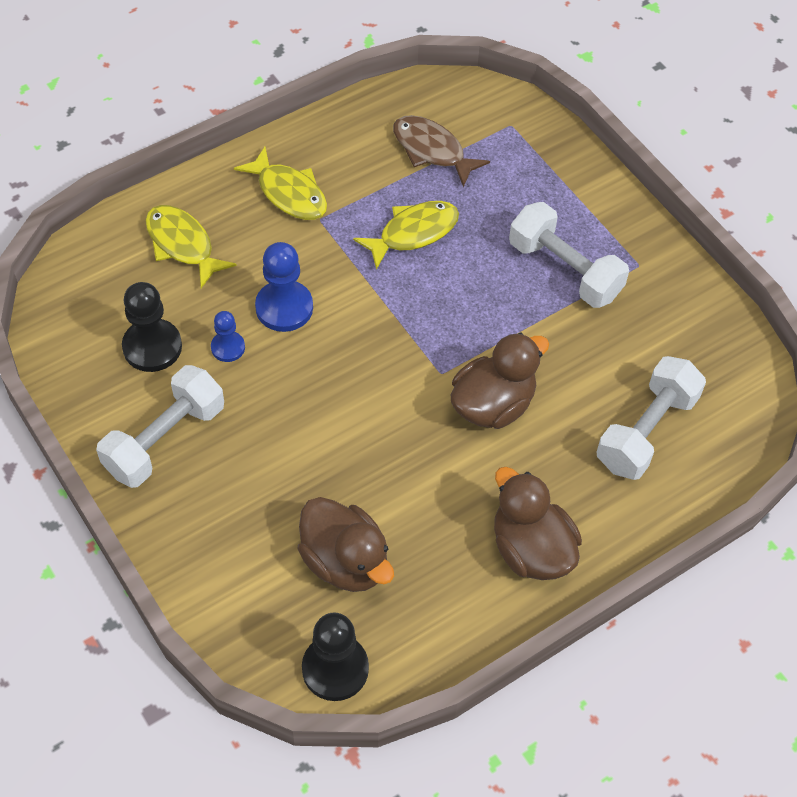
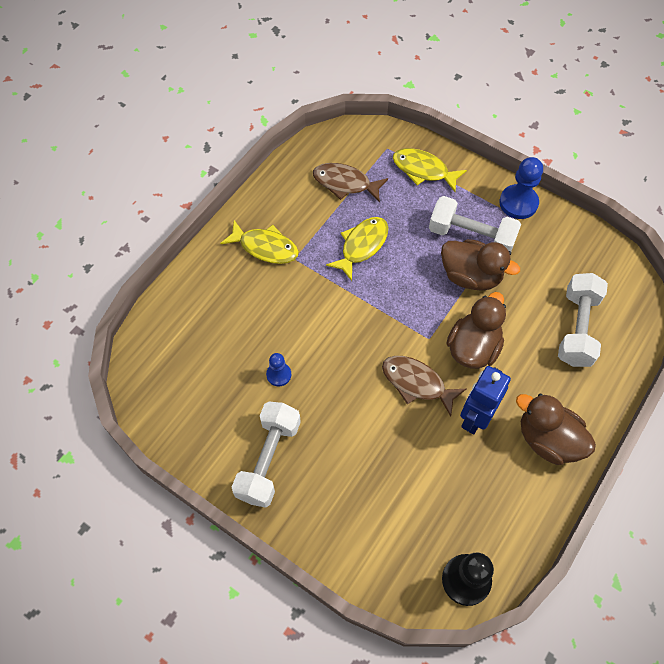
camera: 20 degrees left, 5 degrees up
(152, 347) = (226, 394): black pawn -> none
(182, 245) = (210, 311): yellow fish -> yellow fish (423, 170)
(284, 308) = (302, 331): blue pawn -> blue pawn (518, 203)
(345, 562) = (434, 499): brown duck -> brown duck (470, 276)
(396, 420) = (416, 383): none -> brown fish
(449, 488) = (475, 418): none -> blue robot

